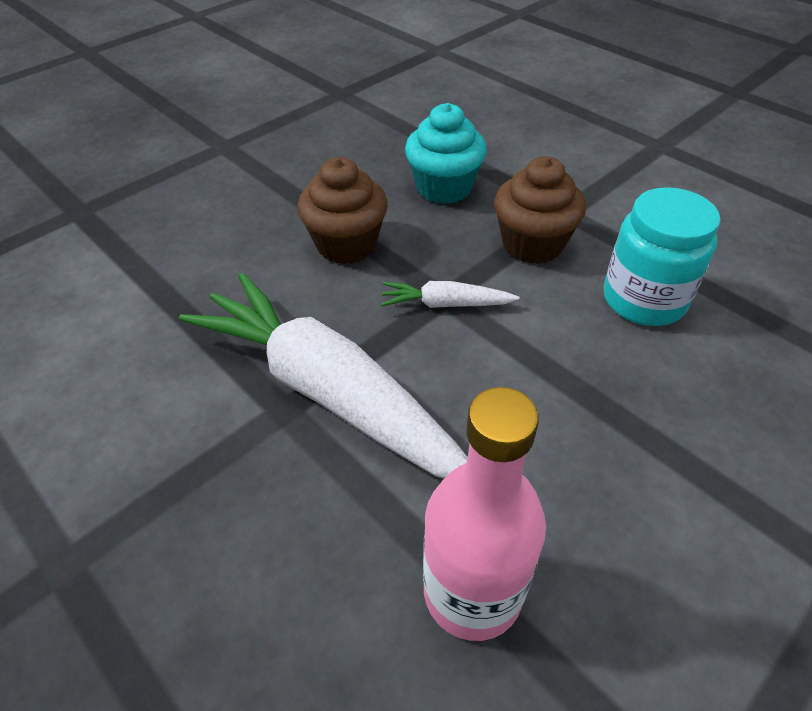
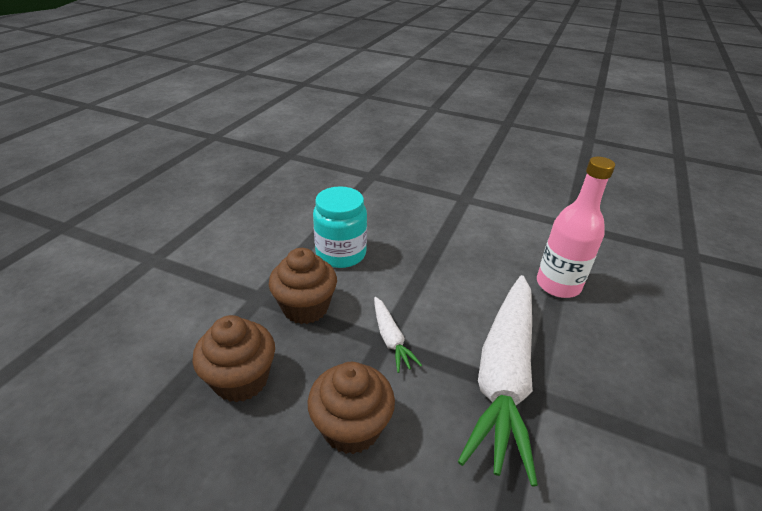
camera: 115 degrees left, 10 degrees down
(444, 188) = (241, 379): turquoise cupcake -> brown cupcake

